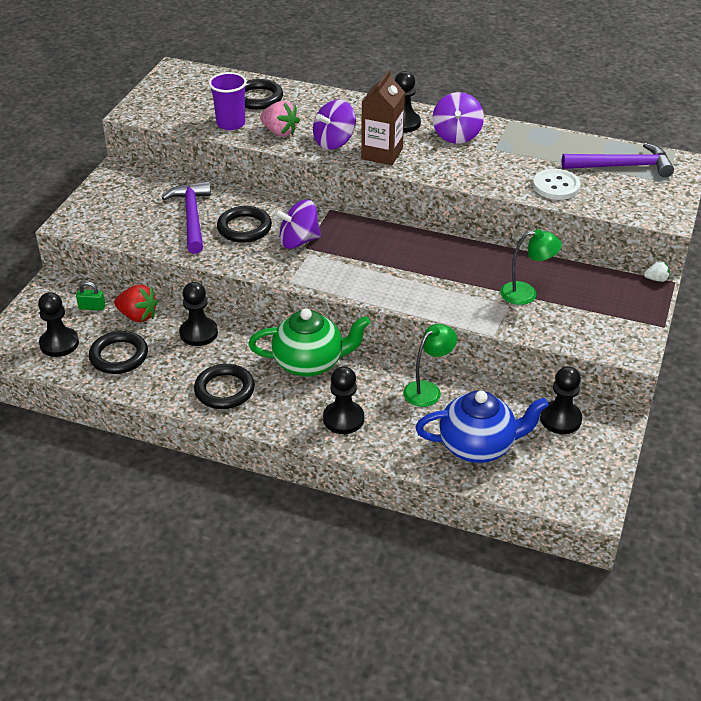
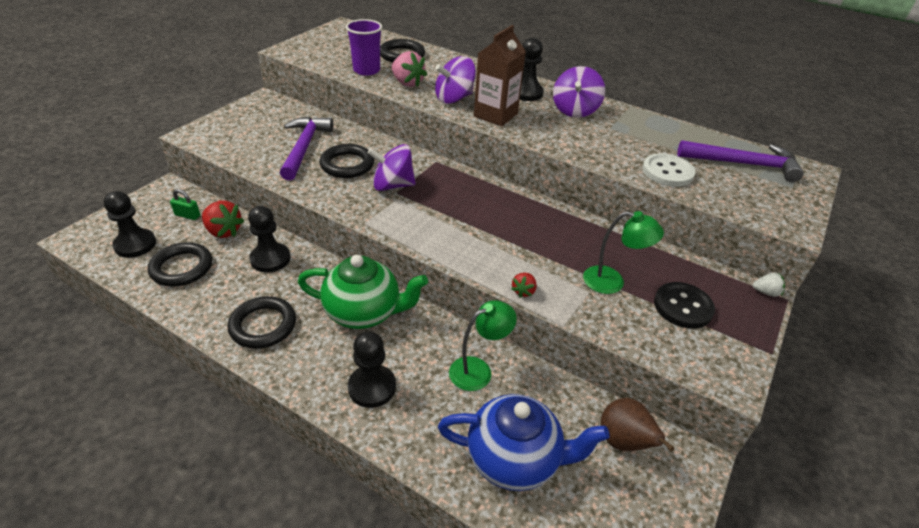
camera: 10 degrees right, 0 degrees up
(453, 315) = (523, 291): none -> red strawberry
(560, 419) = (624, 442): black pawn -> brown pear
(589, 303) = (683, 307): none -> black button

